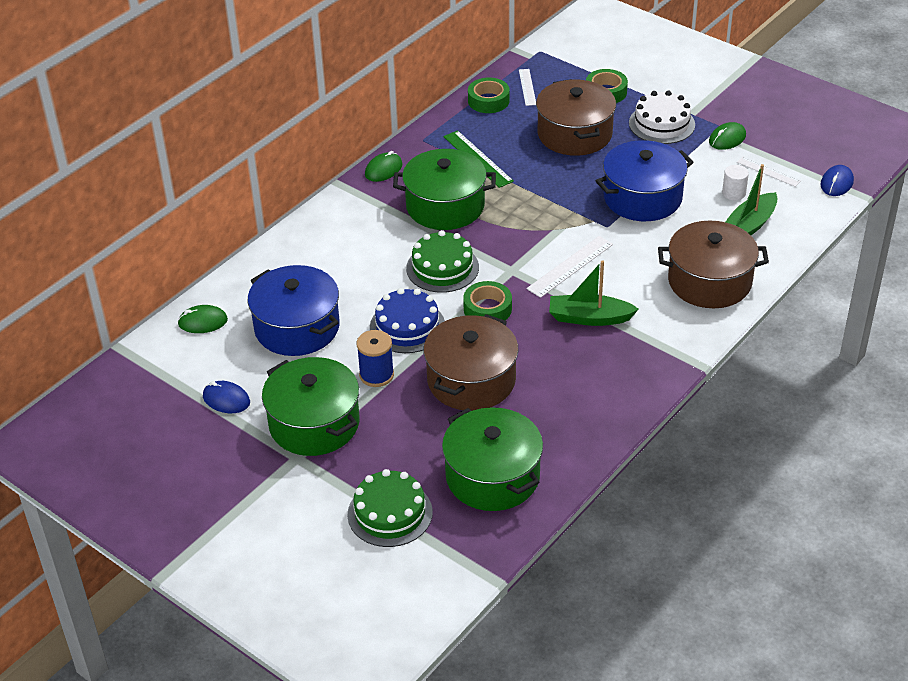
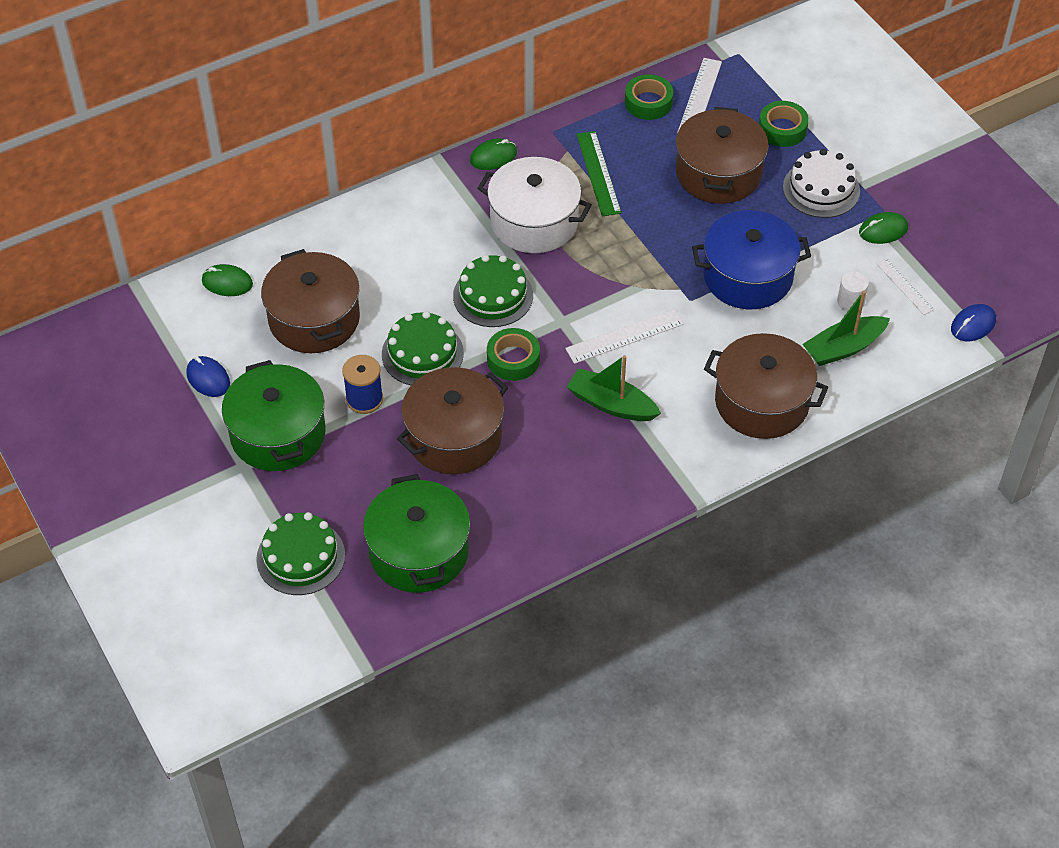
camera: 20 degrees right, 10 degrees up
(297, 327) = (314, 319): blue pot -> brown pot
(407, 326) = (422, 353): blue cake -> green cake
(445, 206) = (534, 221): green pot -> white pot
(527, 87) = (699, 97): white ruler -> white ruler, size x1.54

